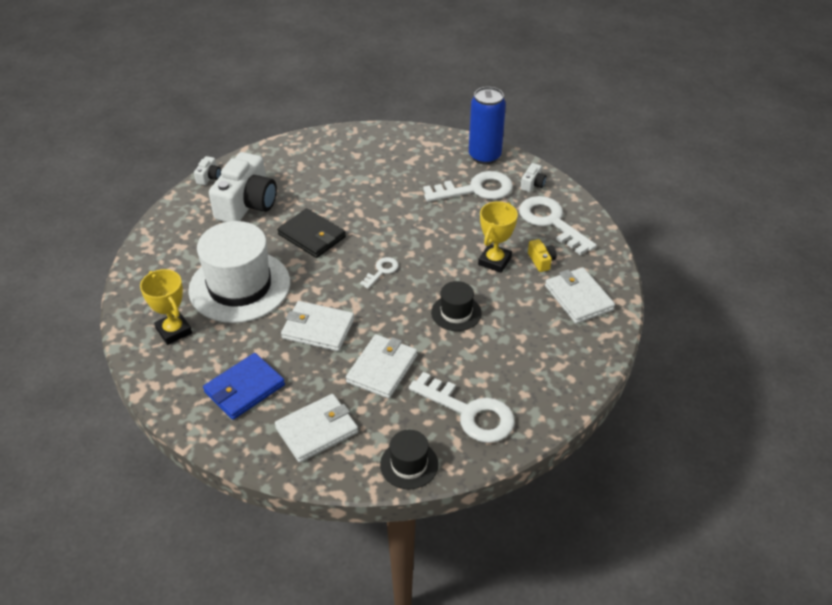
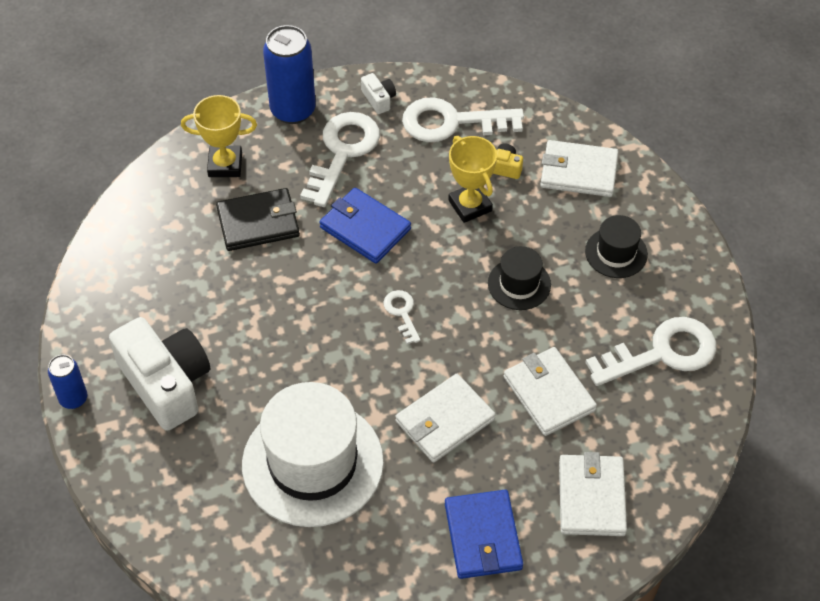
camera: 55 degrees left, 10 degrees up
(174, 331) = (335, 566): yellow trophy -> yellow trophy (225, 165)
(209, 177) = (73, 398): white camera -> blue can
(312, 236) = (285, 347): black wallet -> black wallet (258, 222)
(409, 464) = (691, 441): black hat -> black hat (616, 253)
(429, 225) = (365, 228): none -> blue wallet

